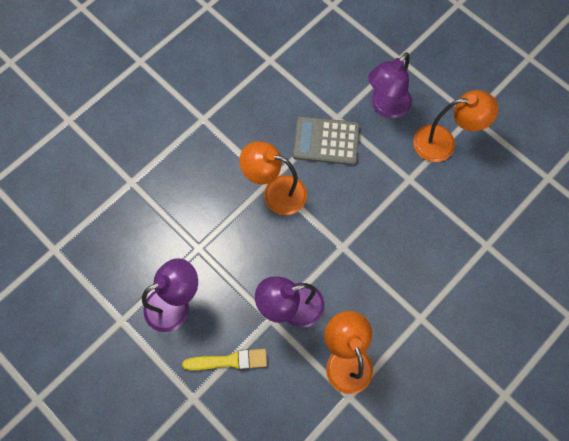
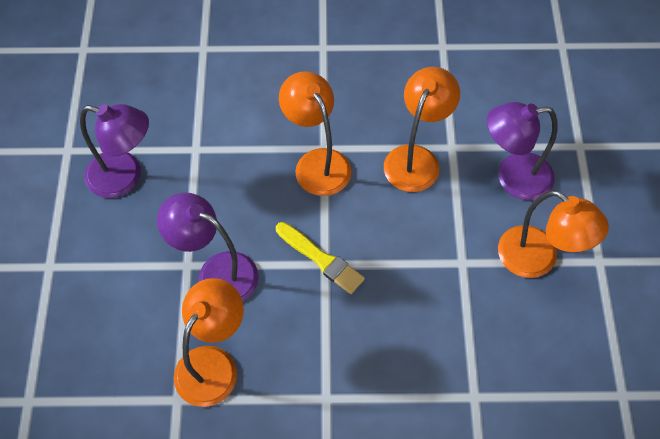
camera: 45 degrees right, 10 degrees down
(229, 360) = (113, 264): yellow brush -> yellow brush (321, 259)
(326, 141) = (416, 158): grey calculator -> orange lamp

